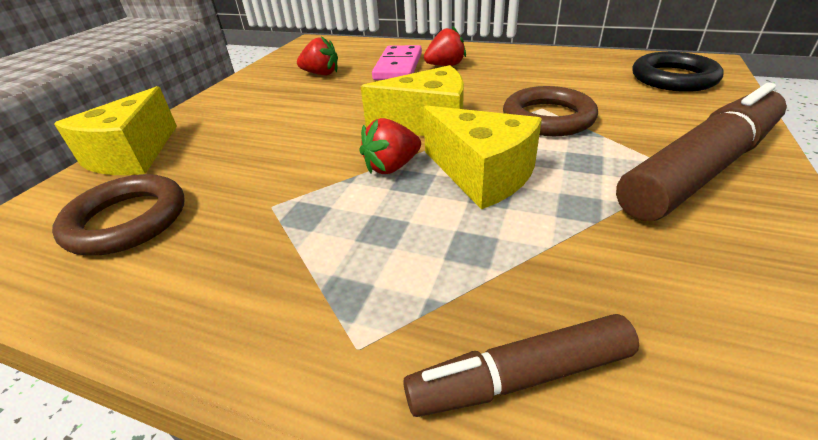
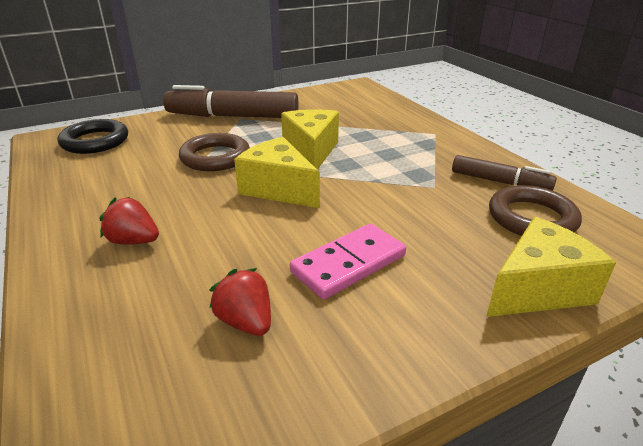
camera: 140 degrees left, 5 degrees down
(392, 167) = (345, 174): red strawberry -> none
(398, 66) = (163, 272): pink domino -> pink domino (349, 264)
(519, 377) = (395, 114): brown marker -> brown marker (500, 182)

